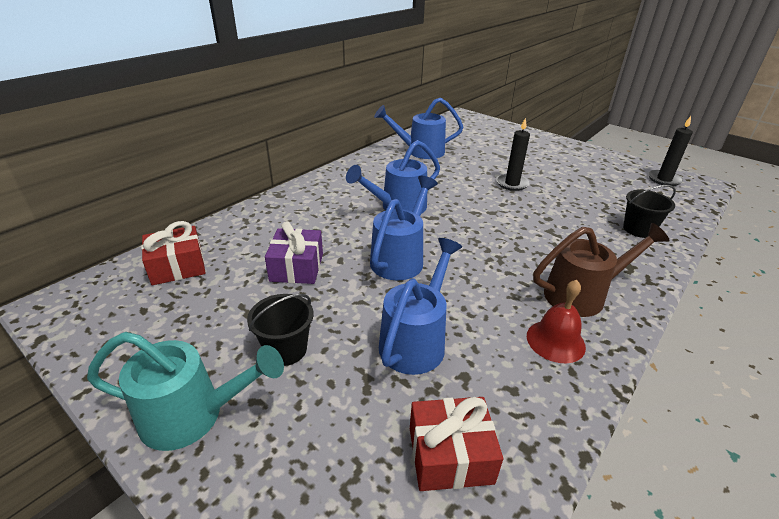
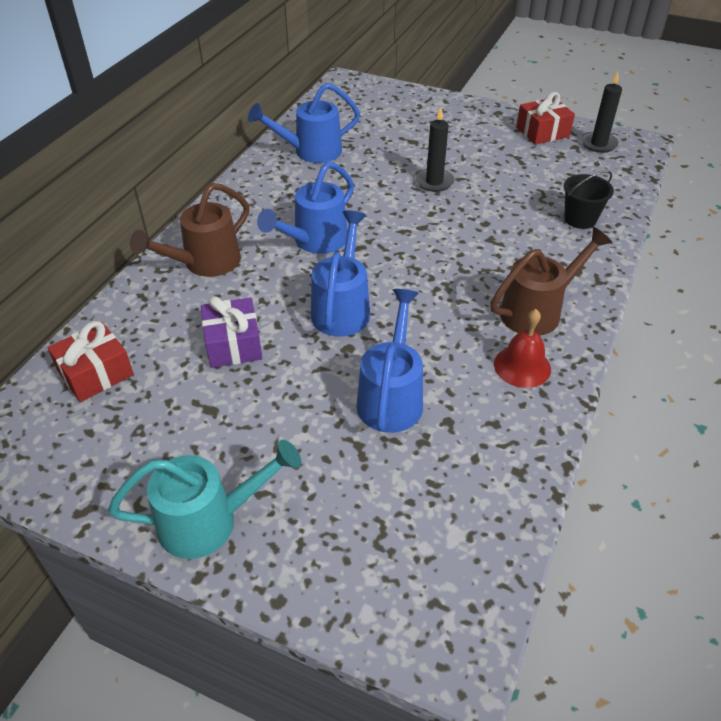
camera: 15 degrees left, 10 degrees up
(286, 349) = (267, 437): black bucket -> none
(305, 207) = (205, 263): none -> brown watering can
(450, 455) = (456, 494): red gift -> red gift (542, 132)

